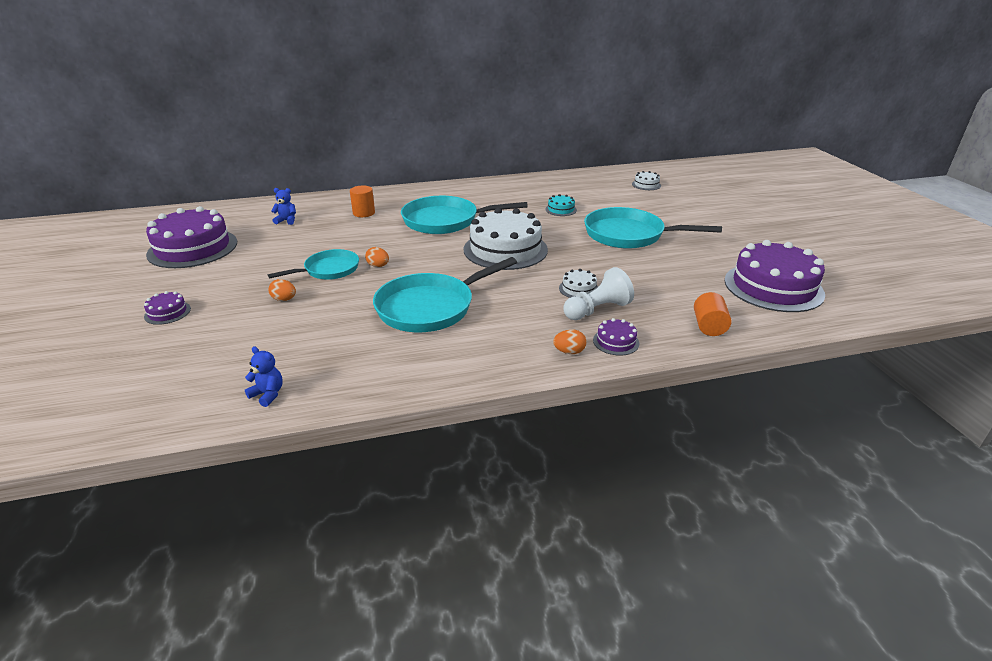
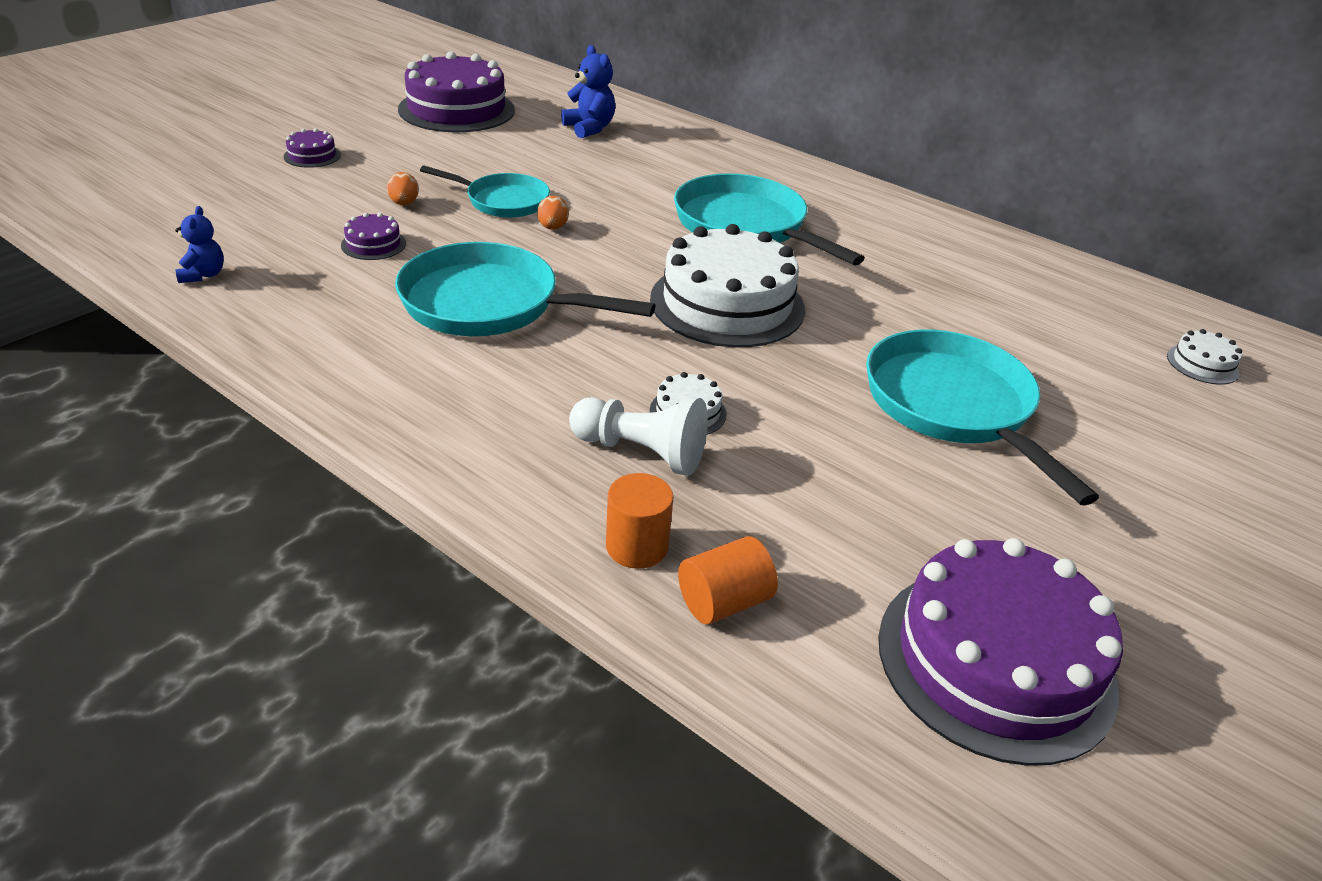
camera: 50 degrees right, 5 degrees up
(287, 221) = (589, 128): blue teddy bear -> blue teddy bear, size x1.52
(364, 213) = (681, 163): orange cylinder -> orange cylinder (637, 546)
(561, 209) = (940, 307): turquoise cake -> none
(569, 352) = (486, 463): orange egg -> none
(616, 341) = (561, 502): purple cake -> purple cake (373, 244)

